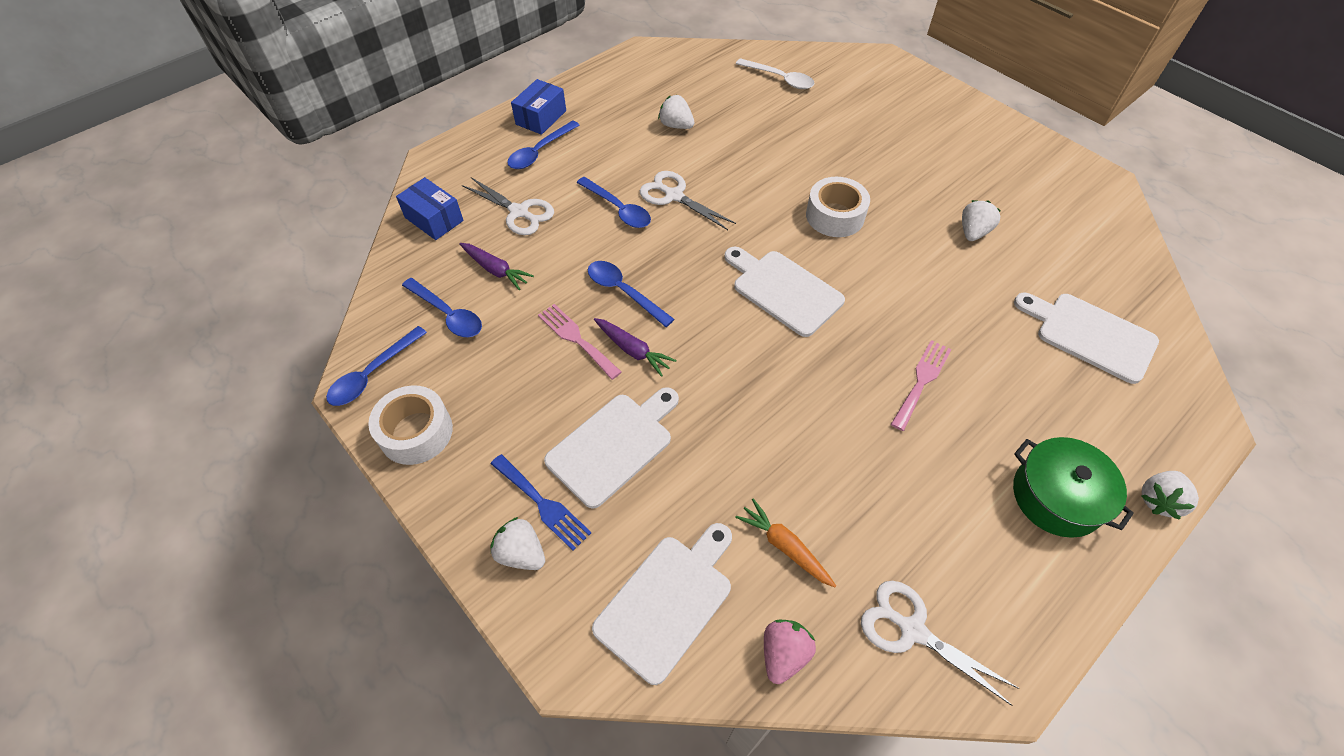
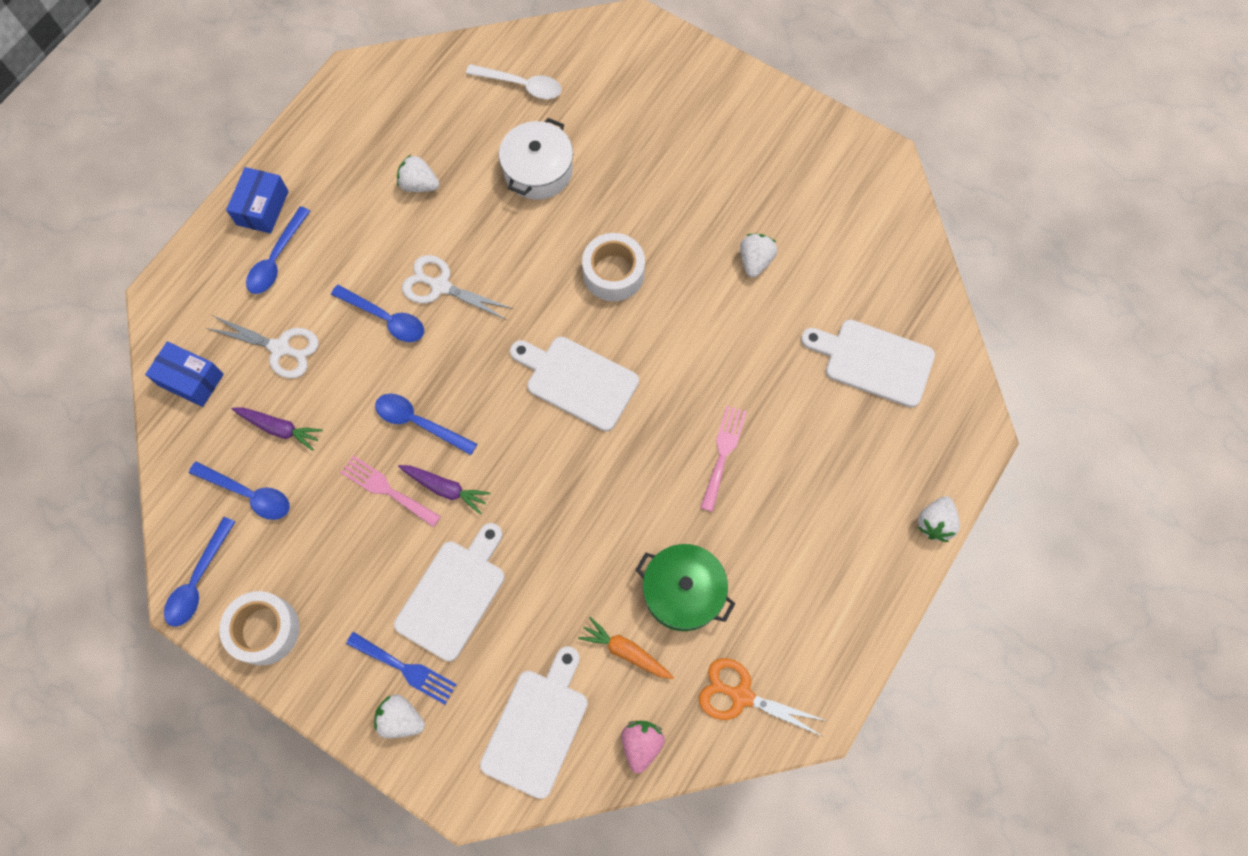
camera: 15 degrees left, 15 degrees up
(781, 134) = (538, 170): none -> white pot
(912, 630) = (741, 696): white scissors -> orange scissors
(1056, 497) = (850, 542): green pot -> green pot (683, 592)

